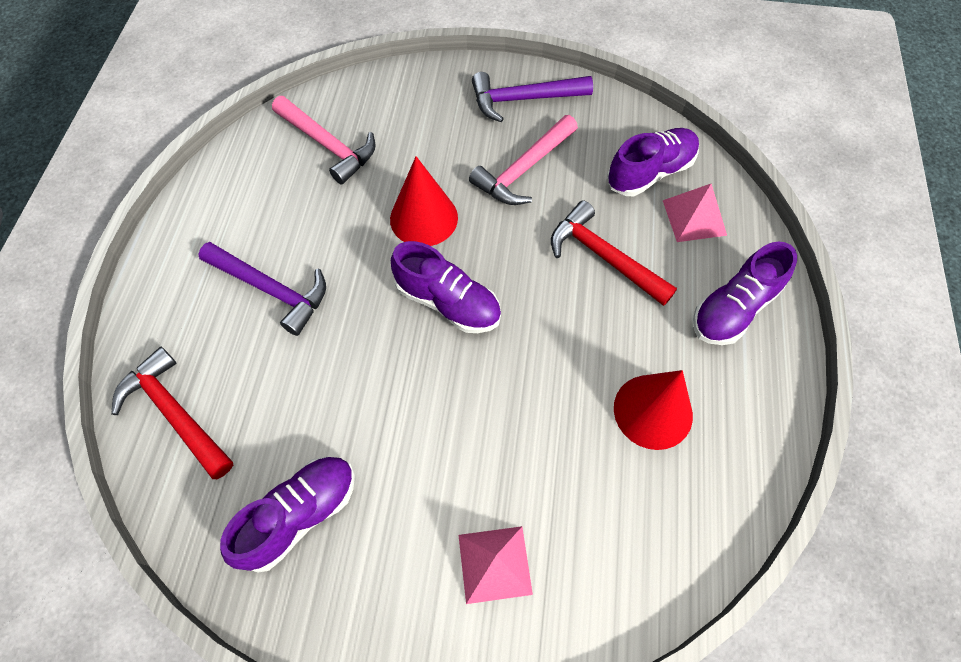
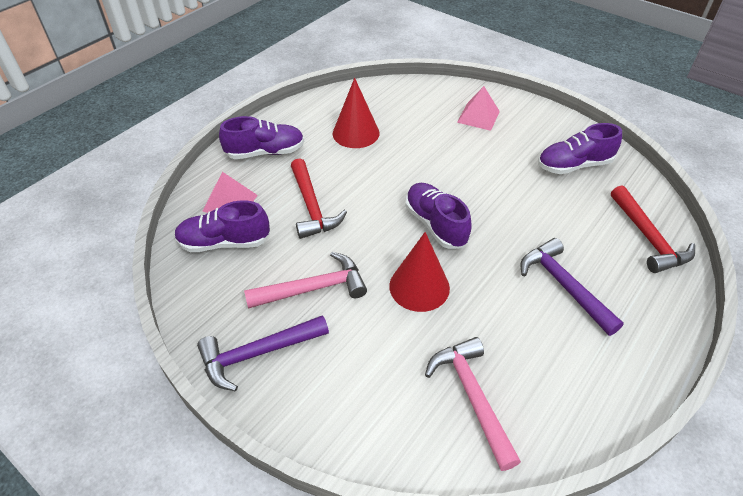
camera: 150 degrees left, 15 degrees down
(523, 99) = (258, 353): purple hammer -> purple hammer turned 135 degrees clockwise

